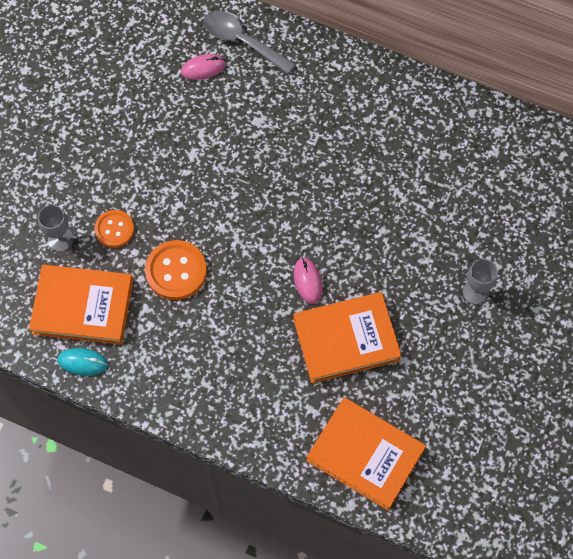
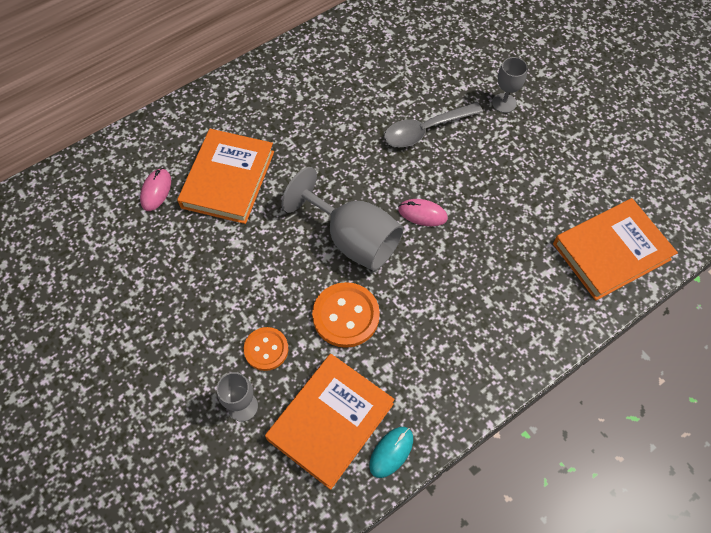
camera: 60 degrees left, 5 degrees down
(242, 41) = (155, 148): grey spoon -> grey spoon (425, 130)
(249, 239) = (353, 239): none -> grey goblet
(346, 339) = (495, 212): orange book -> orange book (228, 179)

